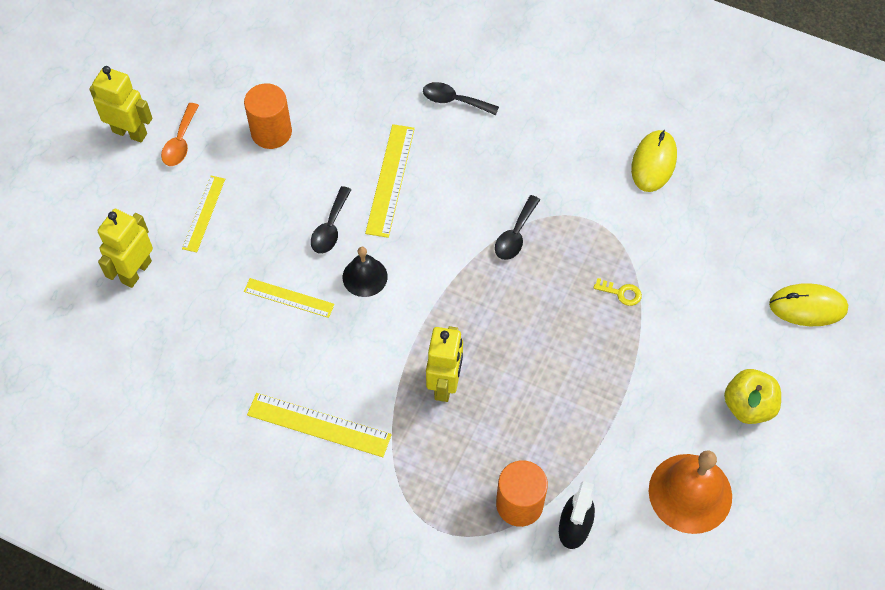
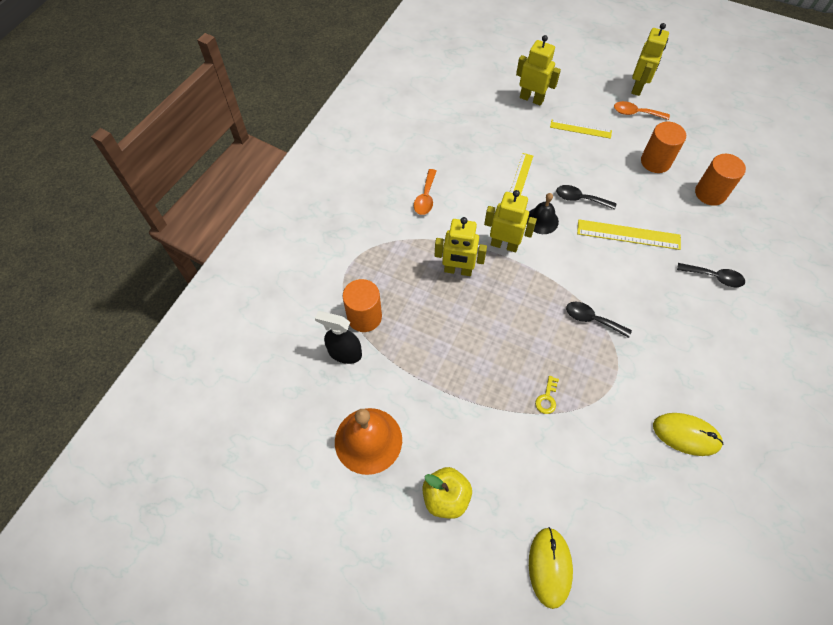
camera: 90 degrees right, 0 degrees up
(319, 425) = (425, 197): yellow ruler -> orange spoon
(328, 81) = (710, 193): none -> orange cylinder
(404, 325) = (504, 245): none -> yellow robot
(454, 100) = (714, 277): black spoon -> black spoon turned 90 degrees clockwise

